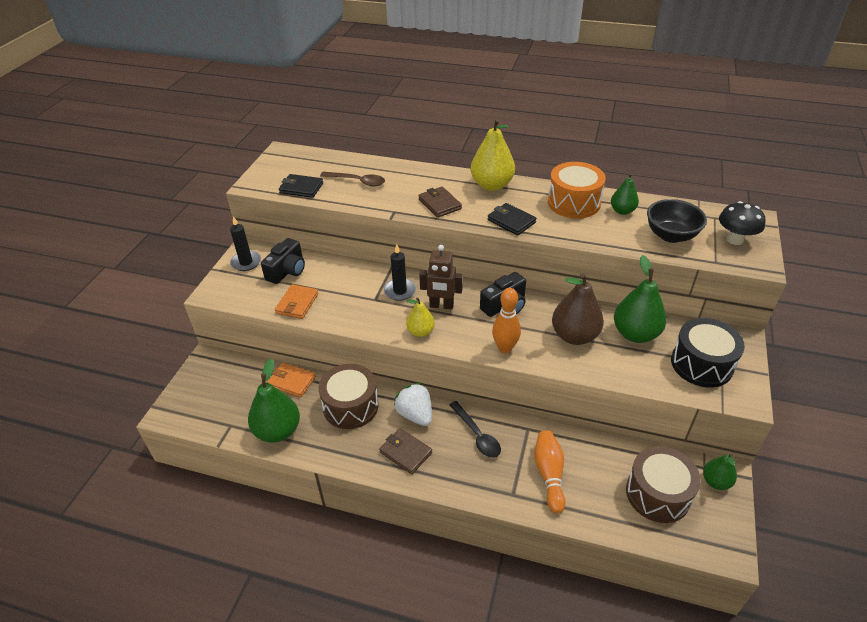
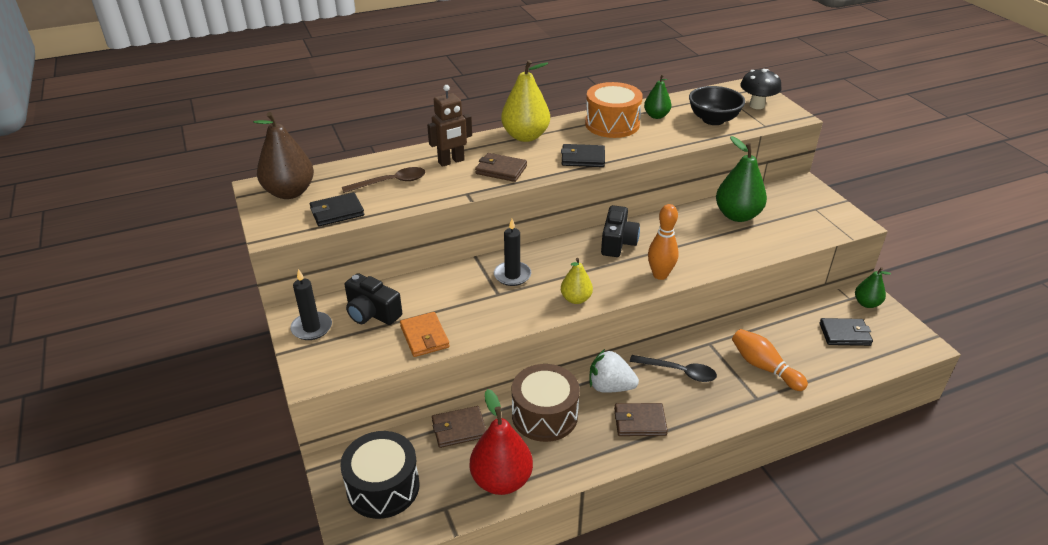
camera: 40 degrees left, 5 degrees down
(278, 431) = (501, 480): green pear -> red pear
(287, 271) = (372, 313): black camera -> black camera turned 135 degrees clockwise
(292, 381) = (459, 429): orange wallet -> brown wallet
(441, 306) = (565, 269): brown robot -> brown robot (451, 161)
(574, 336) = (698, 238): brown pear -> brown pear (289, 192)
(657, 494) = (844, 334): brown drum -> black wallet
(701, 364) = (803, 214): black drum -> black drum (383, 487)

